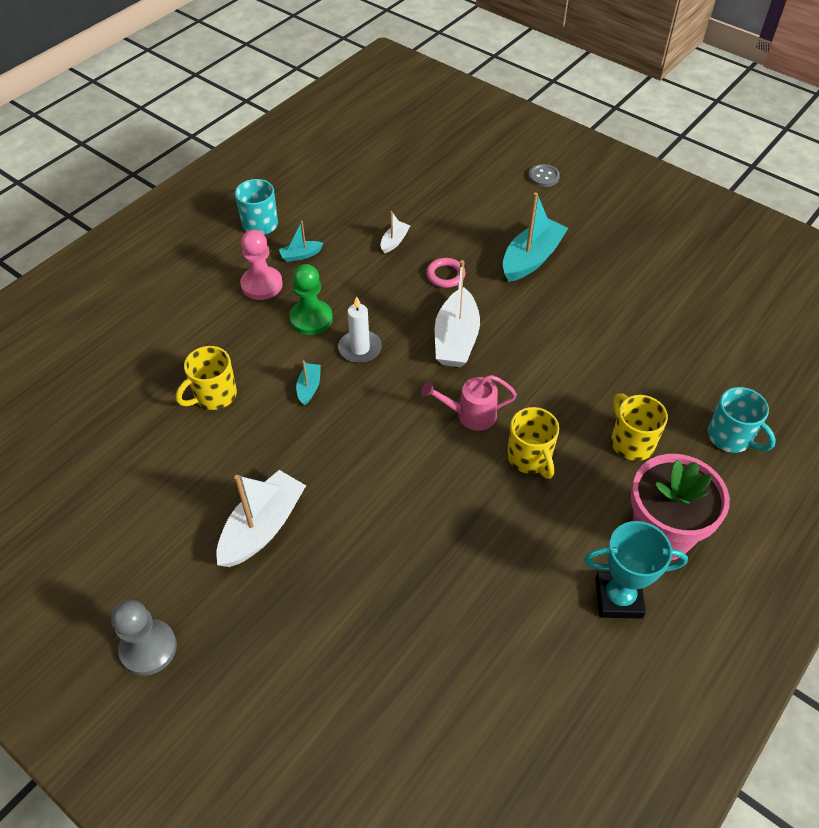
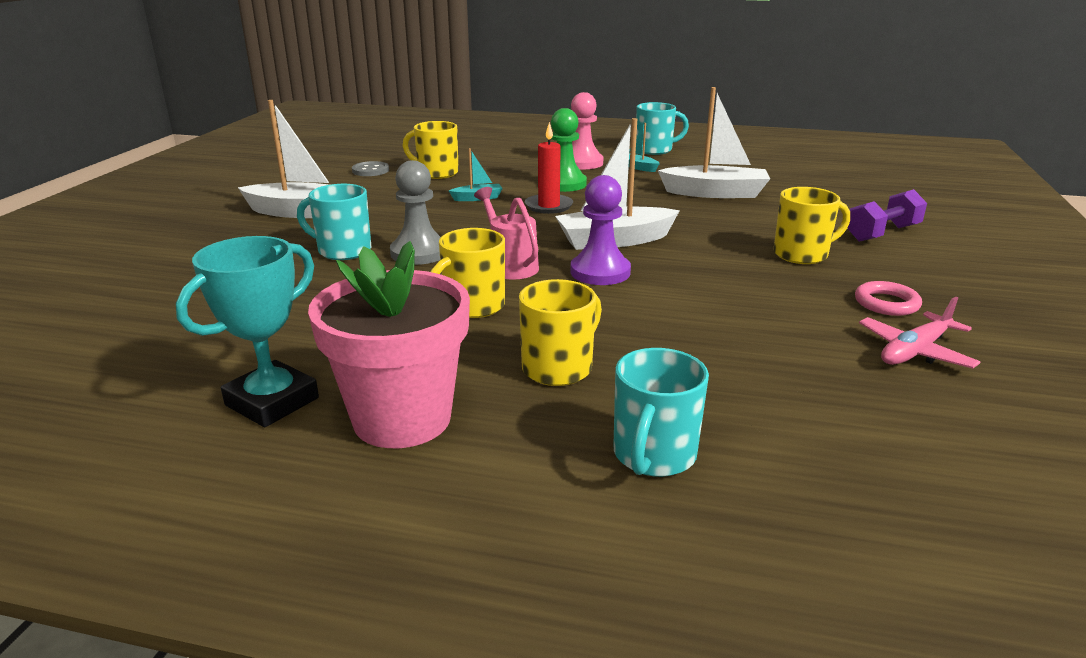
camera: 65 degrees right, 25 degrees down
(148, 648) = (163, 202): grey pawn -> grey pawn (419, 253)
(360, 348) = (549, 206): white candle -> red candle
(382, 513) = (342, 250): none -> turquoise mug
(394, 241) = (715, 193): white boat -> white boat, size x2.06
(445, 275) = (703, 220): pink ring -> pink ring (886, 303)
(507, 370) = (600, 272): none -> purple pawn
(519, 204) = (882, 233): none -> purple dumbbell
(531, 259) = (802, 254): turquoise boat -> yellow mug
(543, 177) = (958, 237): grey button -> grey button (370, 170)
(618, 598) = (272, 401): turquoise trophy -> turquoise trophy turned 60 degrees clockwise
(671, 286) = (915, 351): none -> pink plane

